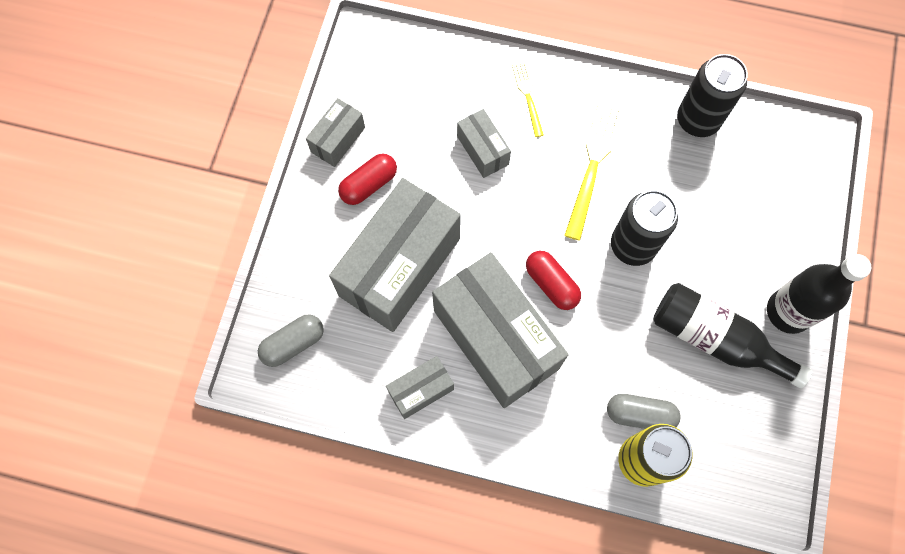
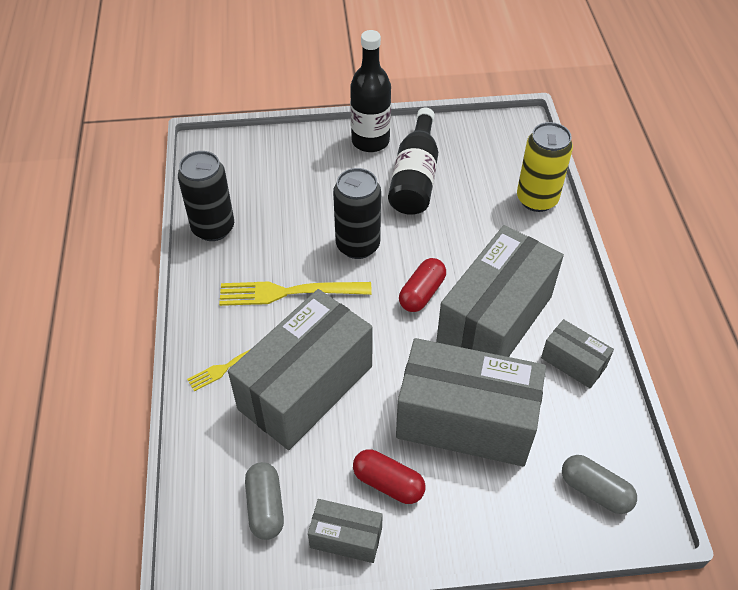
camera: 110 degrees left, 20 degrees down
(482, 150) = (306, 387): grey box -> grey box, size x2.14
(640, 414) = (502, 208): grey capsule -> grey capsule (265, 507)

